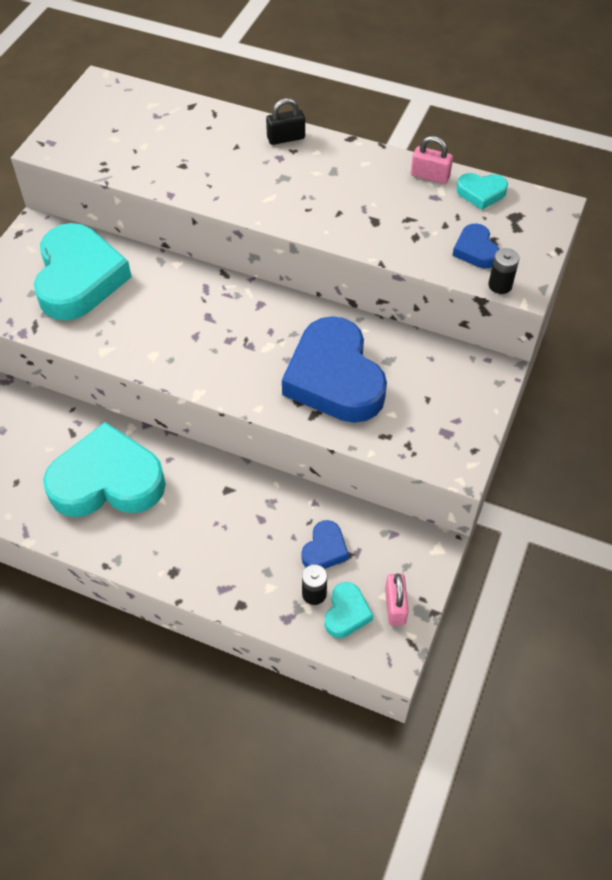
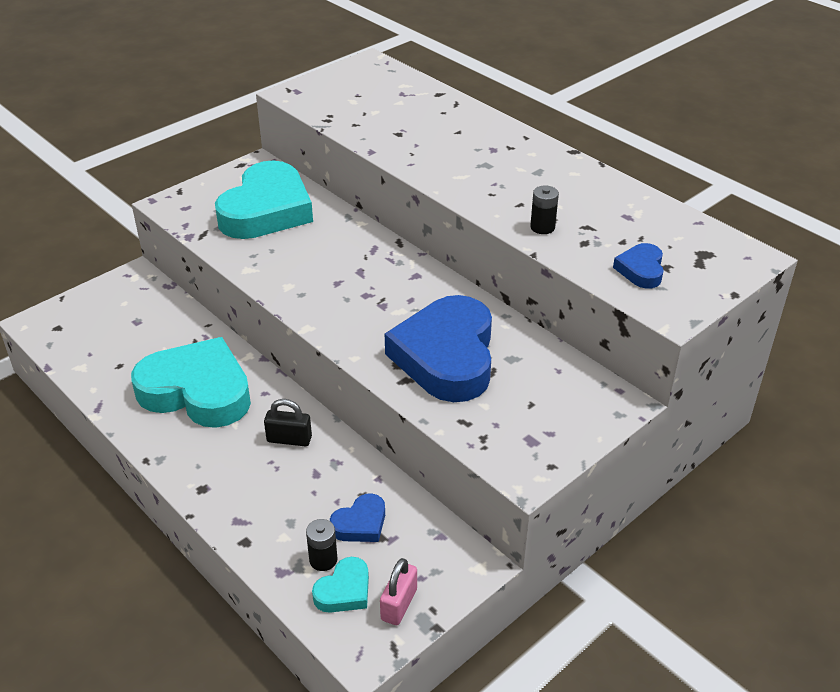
camera: 25 degrees right, 15 degrees down
(286, 138) = (509, 136): black padlock -> black padlock (289, 439)
(430, 176) = (634, 199): pink padlock -> none
(481, 193) = (679, 225): turquoise heart -> none
(500, 285) = (647, 306): black battery -> black battery (542, 227)

